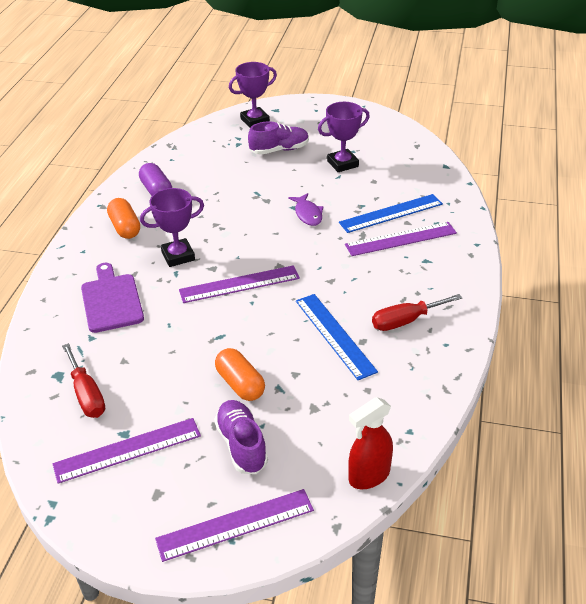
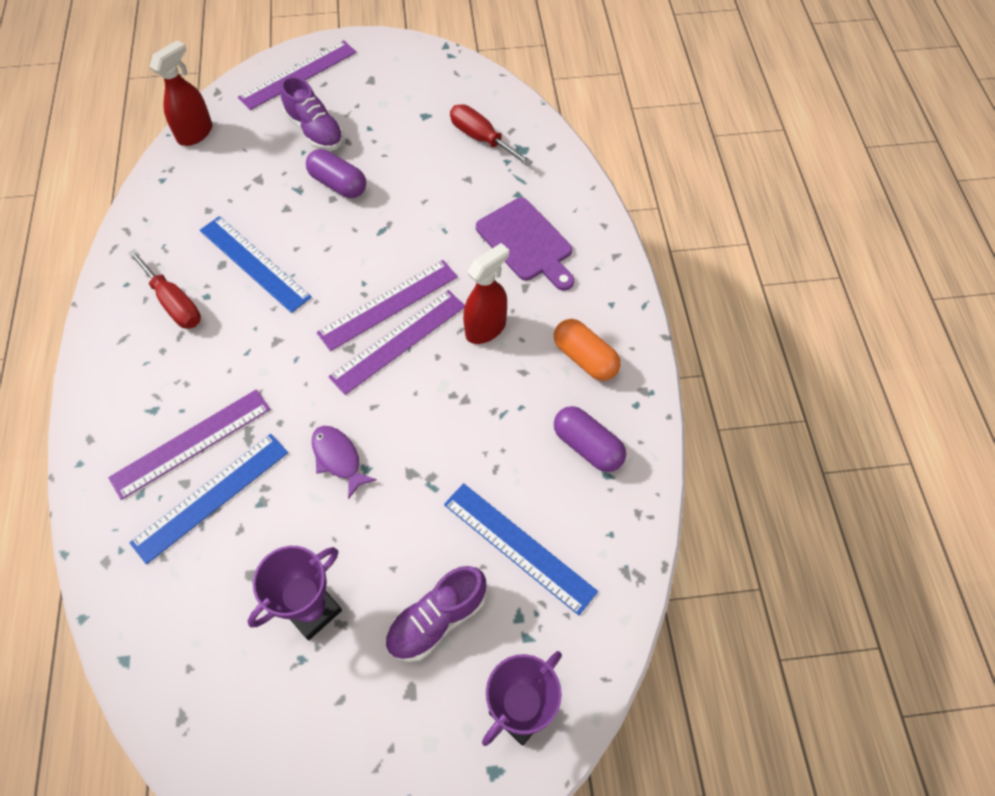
camera: 160 degrees right, 20 degrees up
(127, 450) = (414, 103): purple ruler -> purple ruler (398, 341)
(178, 256) = (486, 328): purple trophy -> red spray bottle
(223, 164) = (518, 547): none -> blue ruler
(240, 384) = (338, 184): orange capsule -> purple capsule
(405, 321) = (174, 303): red screwdriver -> red screwdriver turned 90 degrees clockwise

